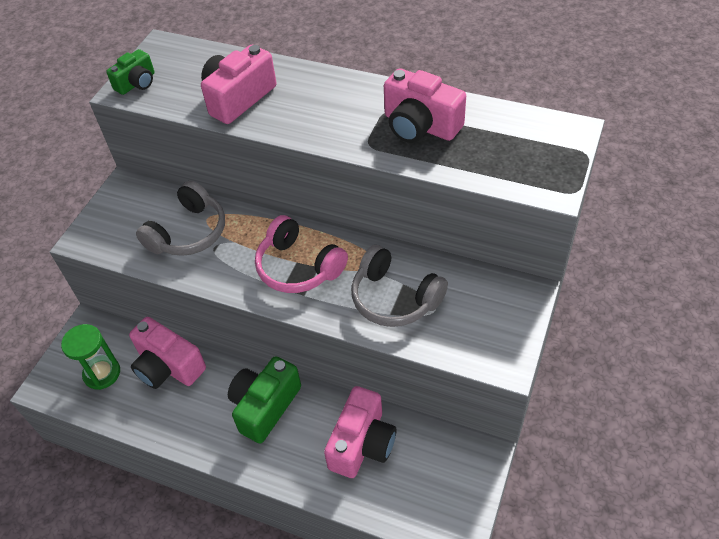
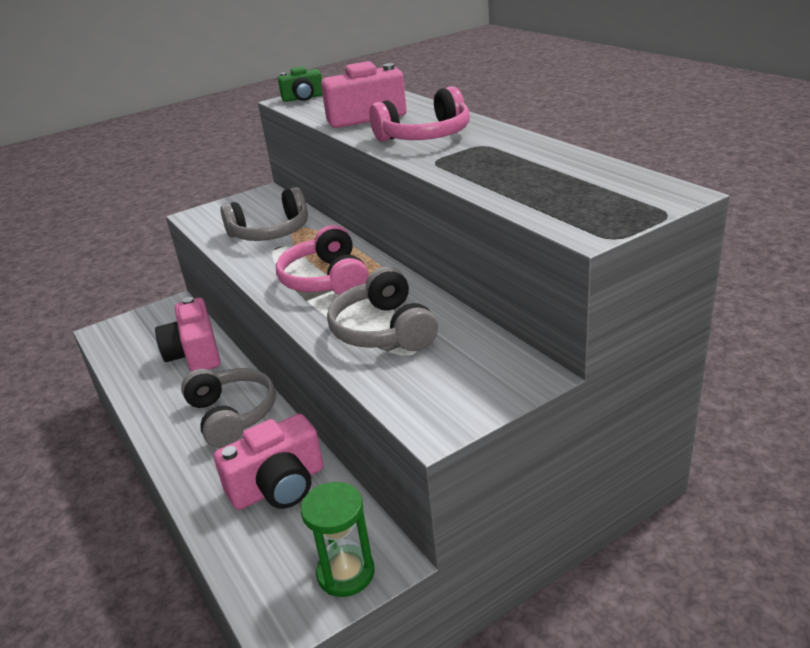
camera: 35 degrees right, 20 degrees down
(102, 373) = (146, 339): green hourglass -> green hourglass (346, 573)
(265, 406) = (232, 415): green camera -> grey headphones
(325, 112) = (425, 136): none -> pink headphones
(420, 126) = (502, 159): pink camera -> none

